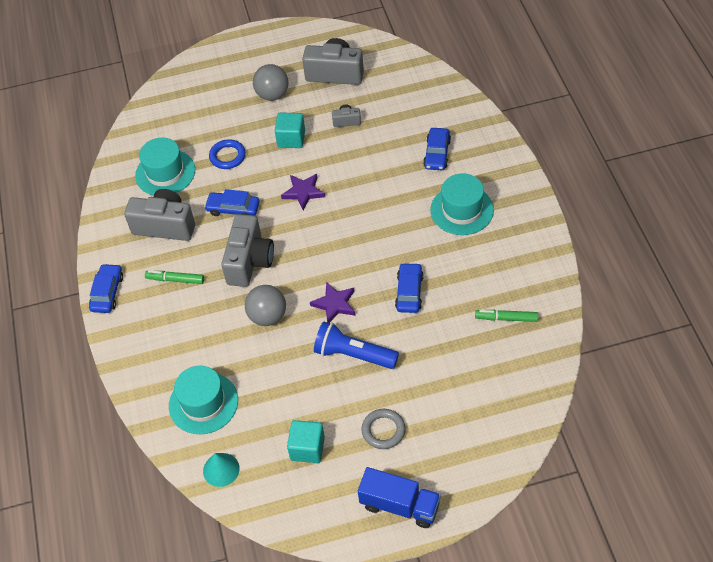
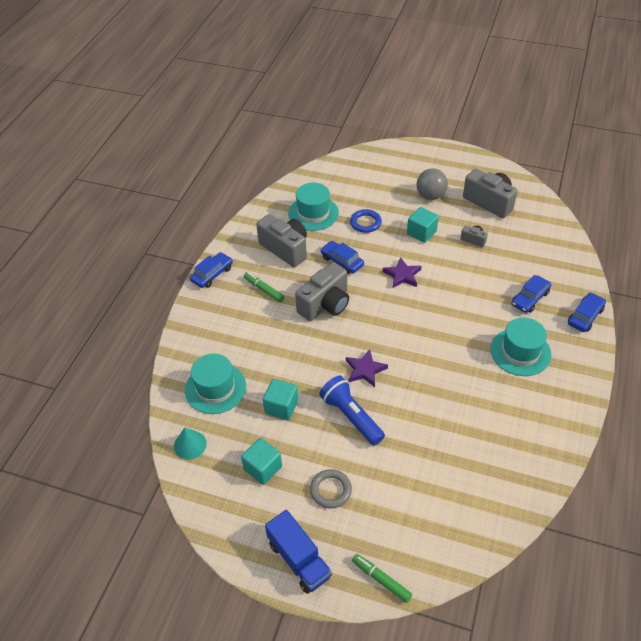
camera: 30 degrees right, 5 degrees down
(268, 316) = (308, 351): grey ball -> none
(282, 383) = (281, 407): none -> turquoise cube
(409, 292) = (430, 393): blue car -> blue car (585, 316)
(506, 318) = (497, 459): green marker -> green marker (381, 579)

